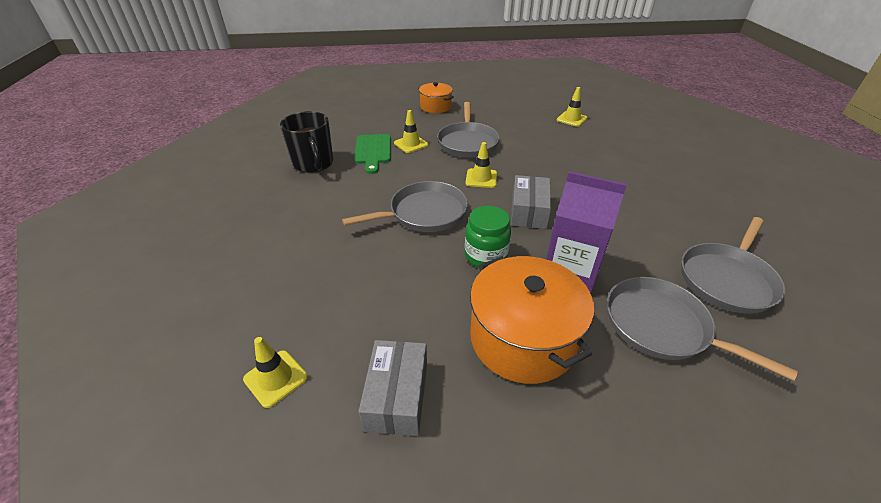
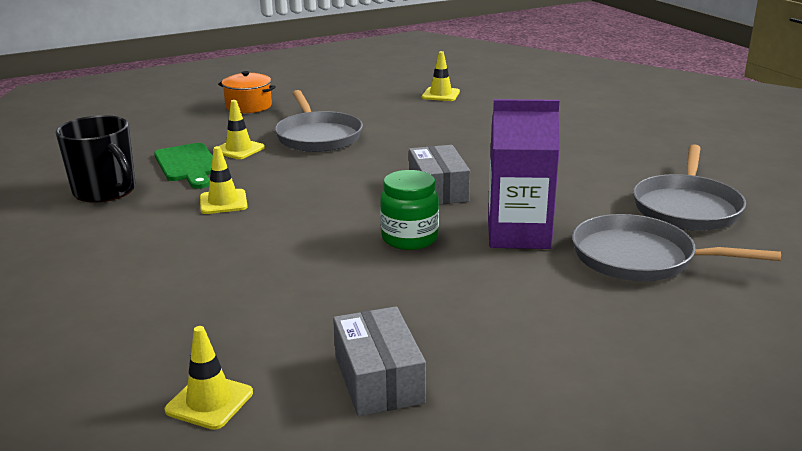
camera: 20 degrees left, 15 degrees down
(424, 213) = (304, 214): grey pan -> none
(481, 178) = (359, 169): yellow traffic cone -> yellow traffic cone (223, 202)
(522, 338) = (496, 299): orange pot -> none

